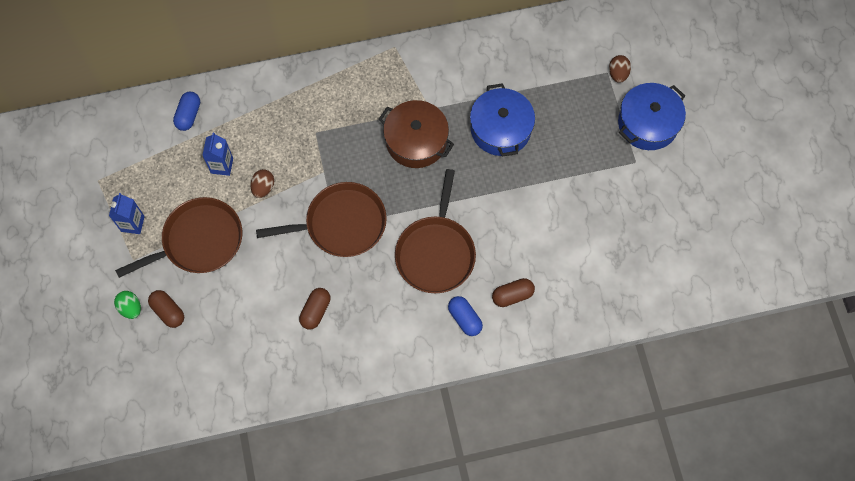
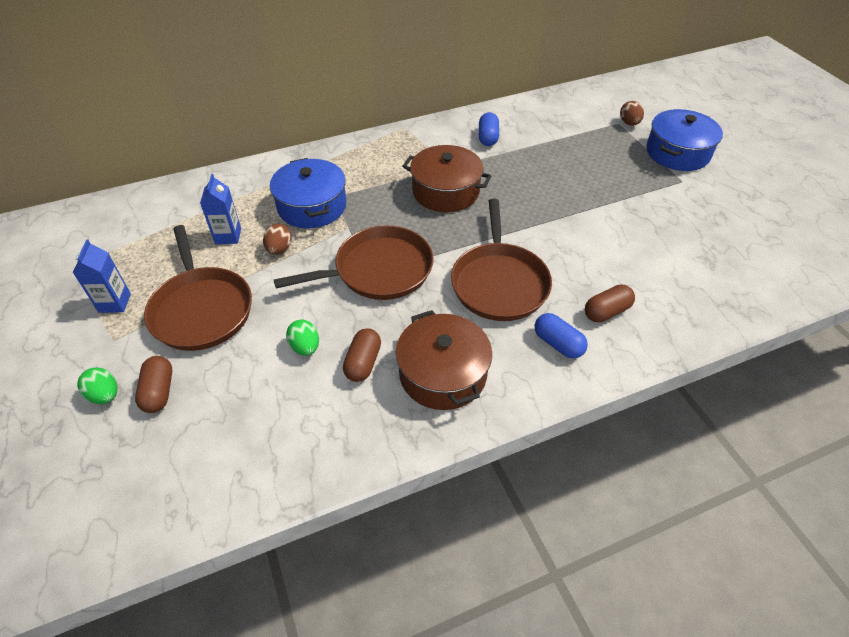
camera: 10 degrees left, 20 degrees down
(168, 311) = (159, 392): brown capsule -> brown capsule turned 45 degrees clockwise
(188, 115) = (188, 199): blue capsule -> blue capsule (488, 137)
(199, 241) = (201, 309): brown pan -> brown pan turned 105 degrees clockwise
(275, 290) = (305, 347): none -> green egg
(372, 330) = (442, 374): none -> brown pot
(501, 129) = (532, 172): blue pot -> blue pot (312, 206)

